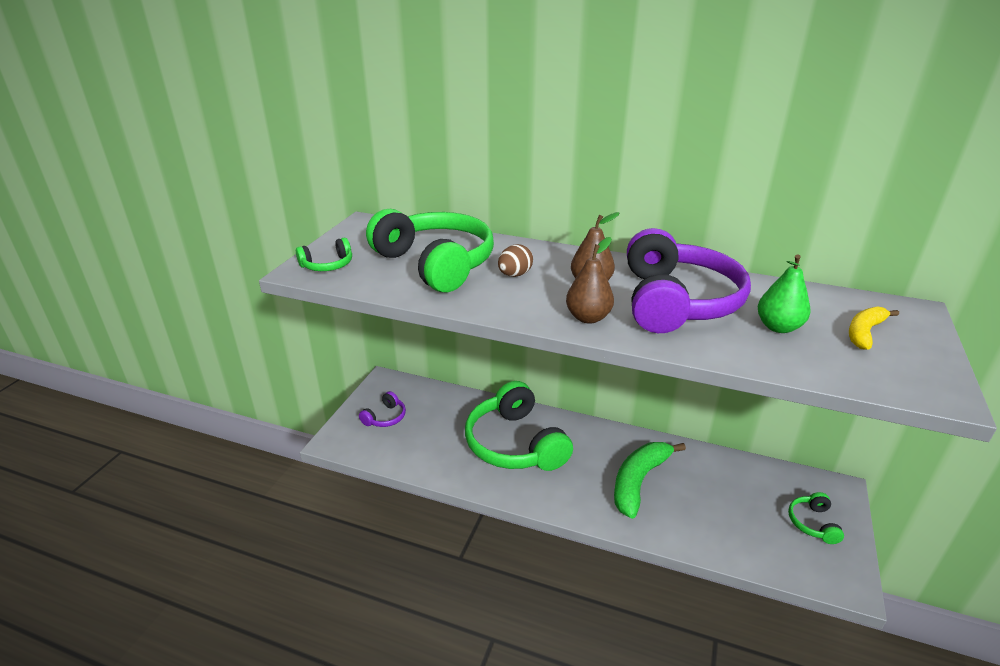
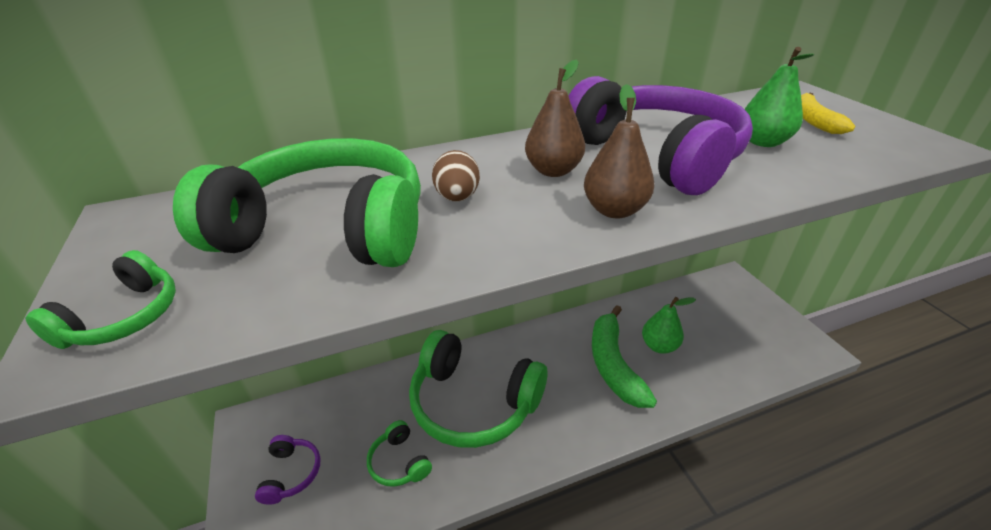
camera: 40 degrees left, 5 degrees up
(693, 492) = (659, 346): none -> green pear
(813, 523) = (749, 316): green headphones -> green headphones (399, 462)

